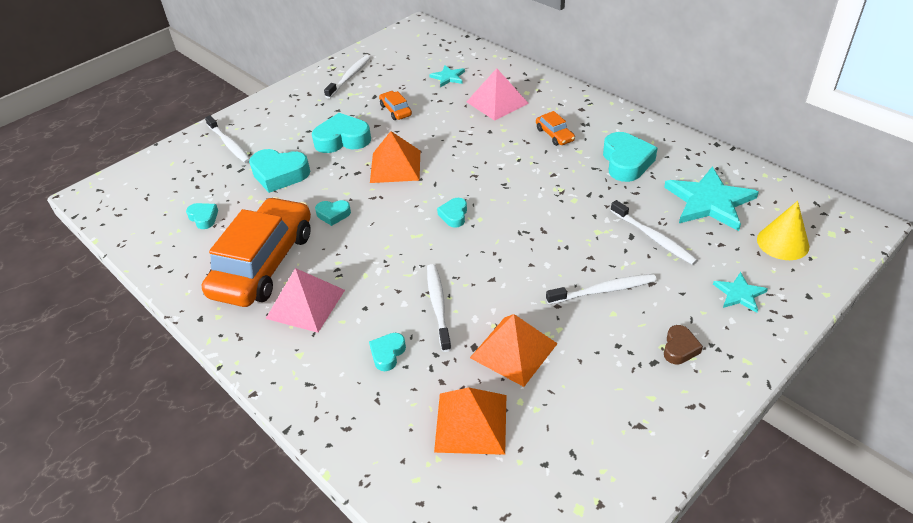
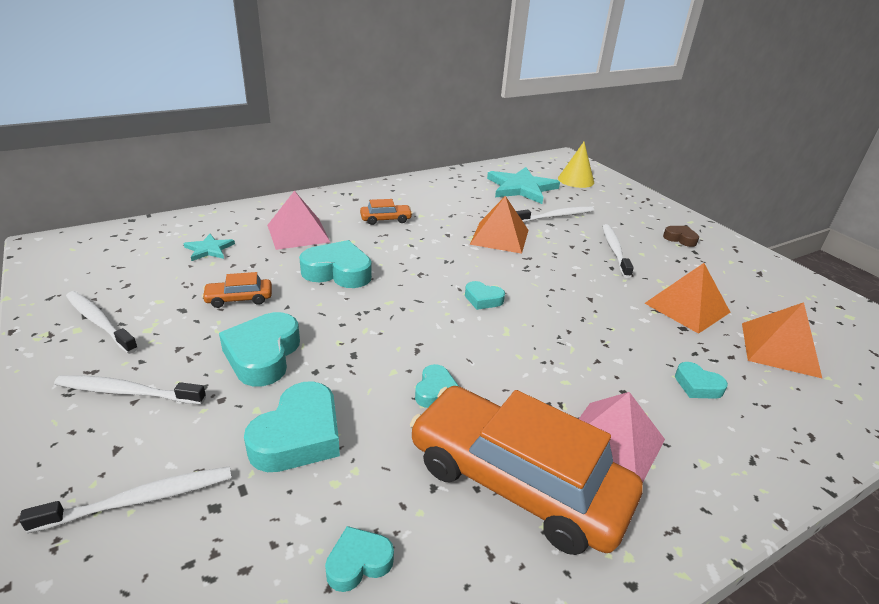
camera: 80 degrees left, 10 degrees down
(395, 166) = (364, 321): orange pyramid -> orange pyramid (500, 237)
(438, 306) = (625, 337): white toothbrush -> white toothbrush (128, 392)
(626, 162) = (452, 201): turquoise heart -> turquoise heart (338, 272)
(739, 294) = (625, 206): turquoise star -> none

